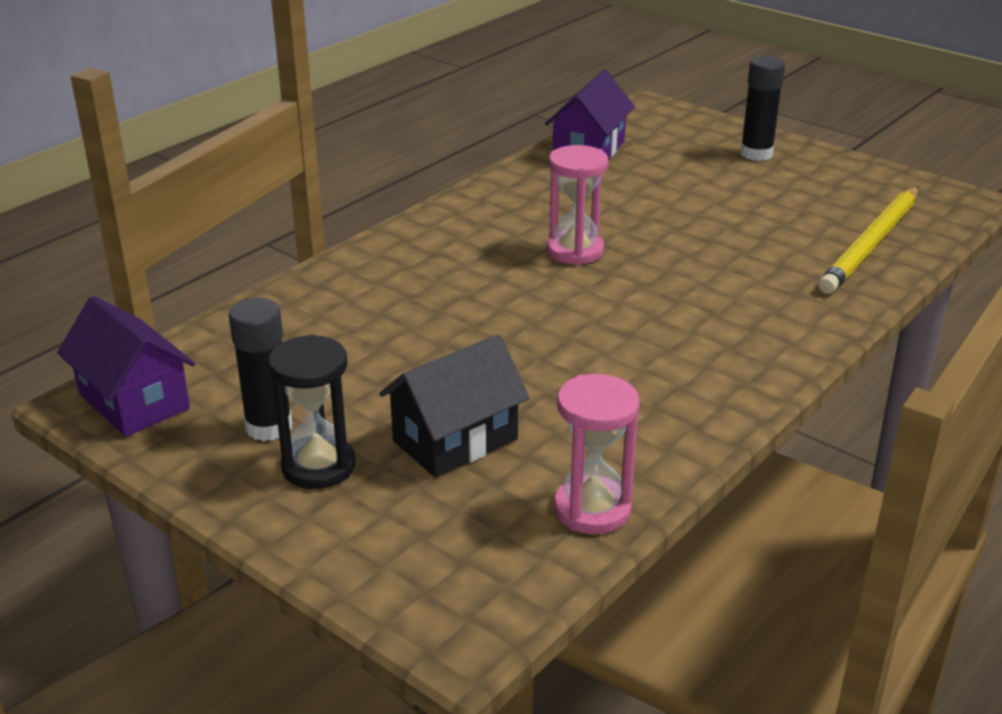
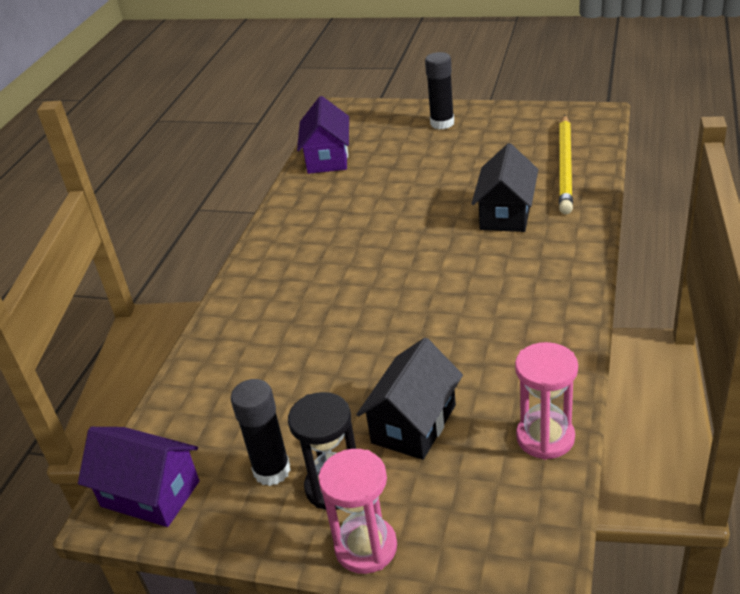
camera: 20 degrees left, 5 degrees up
(575, 251) = (380, 242): pink hourglass -> pink hourglass (366, 547)
(750, 270) = (506, 213): none -> black house

